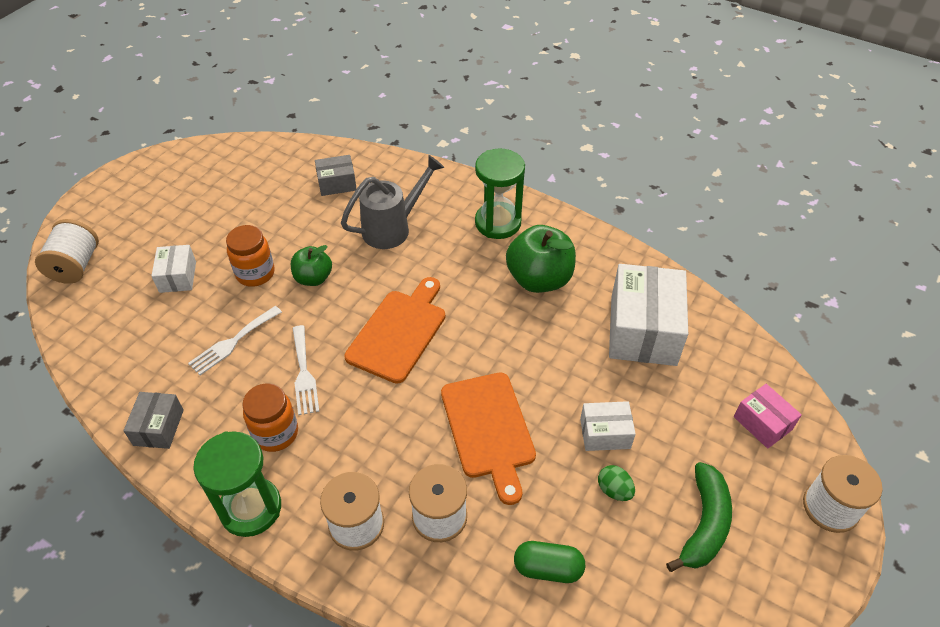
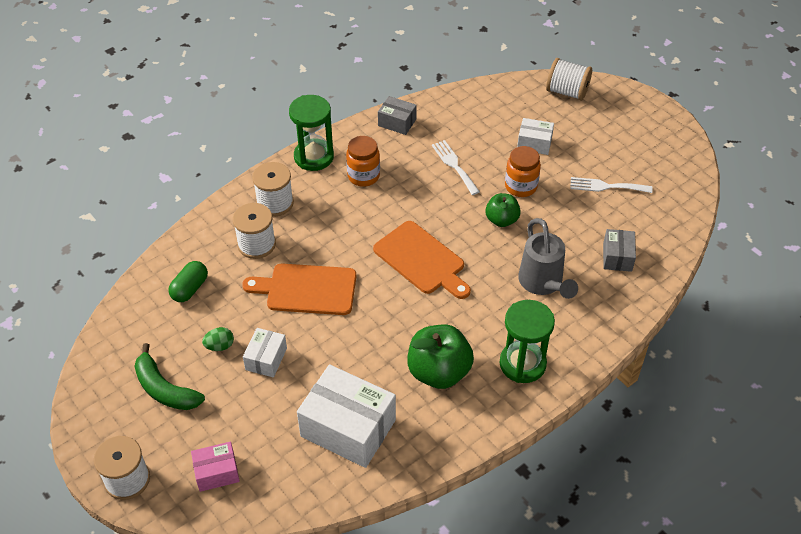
camera: 110 degrees right, 0 degrees up
(304, 373) = (407, 198): white fork -> white fork (606, 186)

